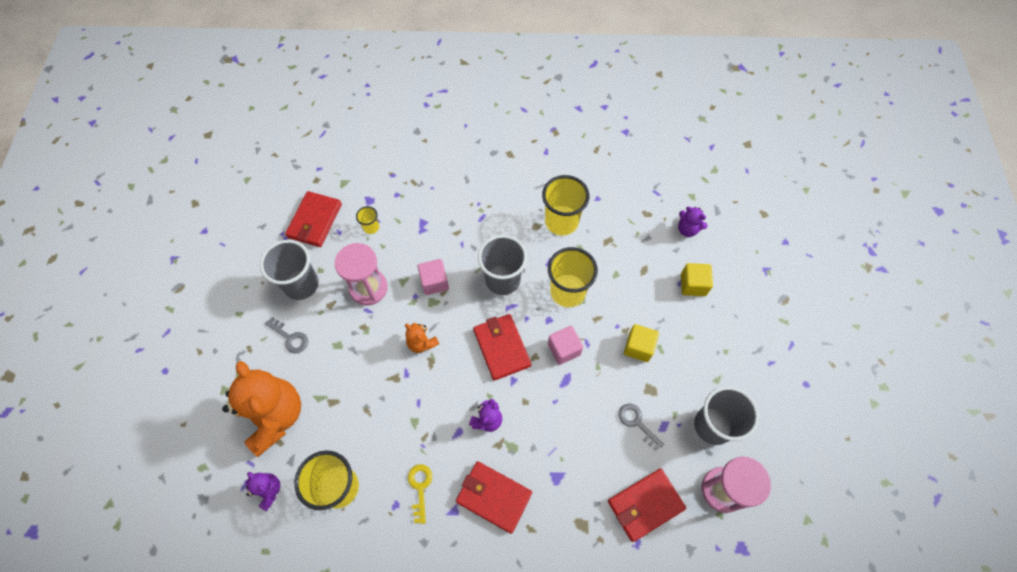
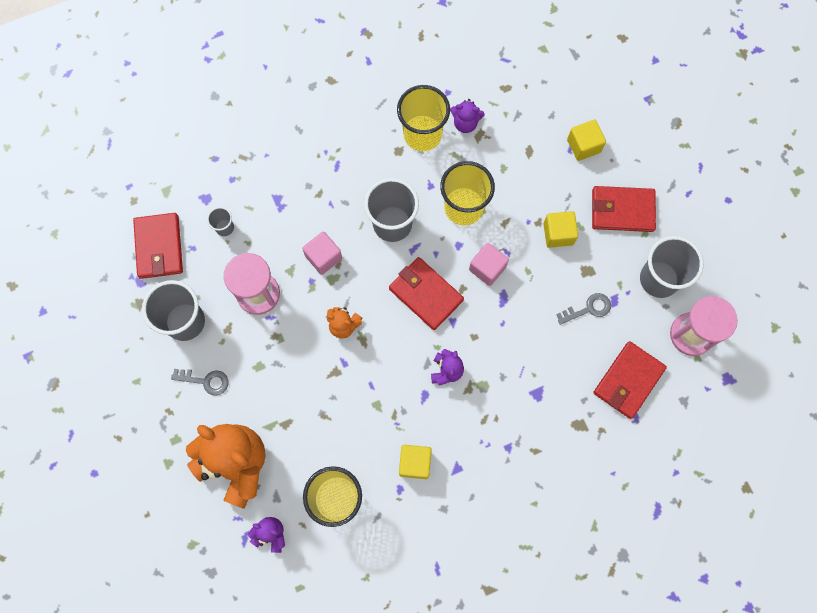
camera: 25 degrees left, 10 degrees up
(371, 227) = (225, 227): yellow cup -> grey cup
(420, 488) = (415, 463): yellow key -> yellow cube
(493, 497) = (487, 438): red wallet -> red wallet (622, 210)
(637, 423) = (588, 309): grey key -> grey key turned 135 degrees clockwise
(687, 229) = (554, 88): purple teddy bear -> purple teddy bear (465, 123)

